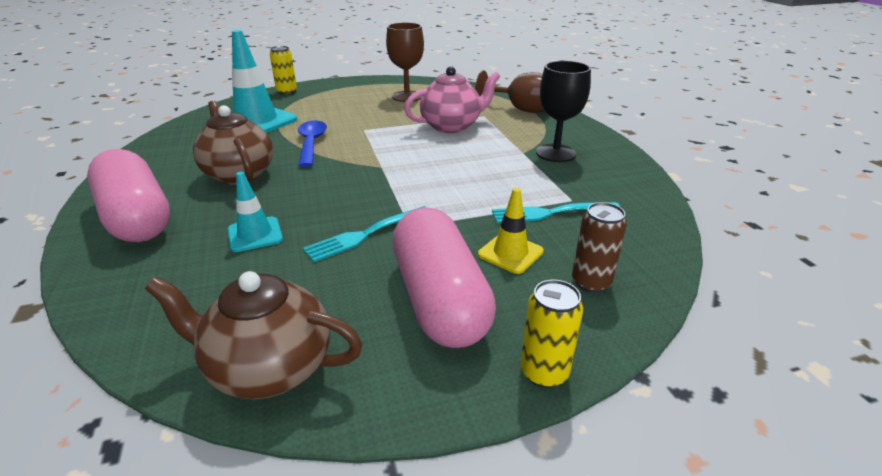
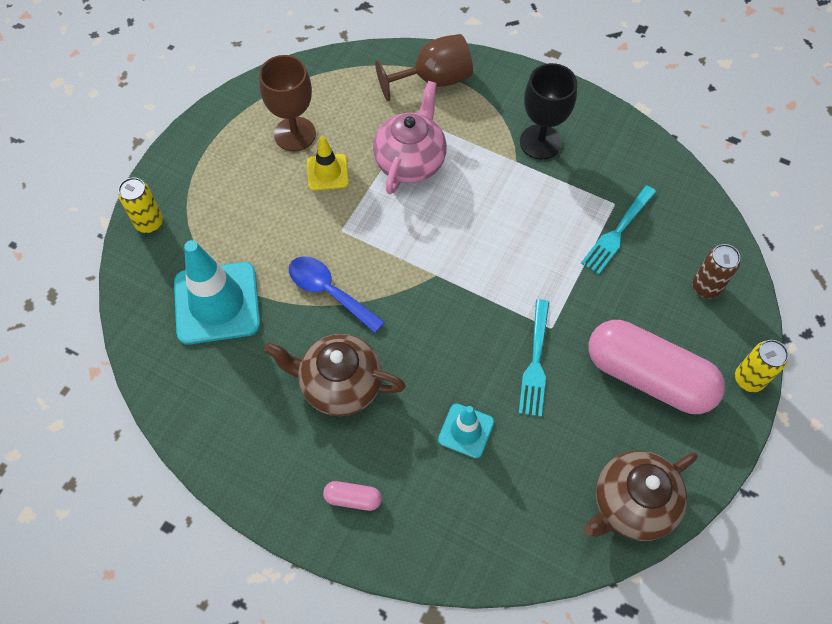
camera: 45 degrees left, 30 degrees up
(137, 218) = (353, 498): pink capsule -> pink capsule, size x0.40
(510, 253) = (639, 299): yellow traffic cone -> yellow traffic cone (327, 172)

